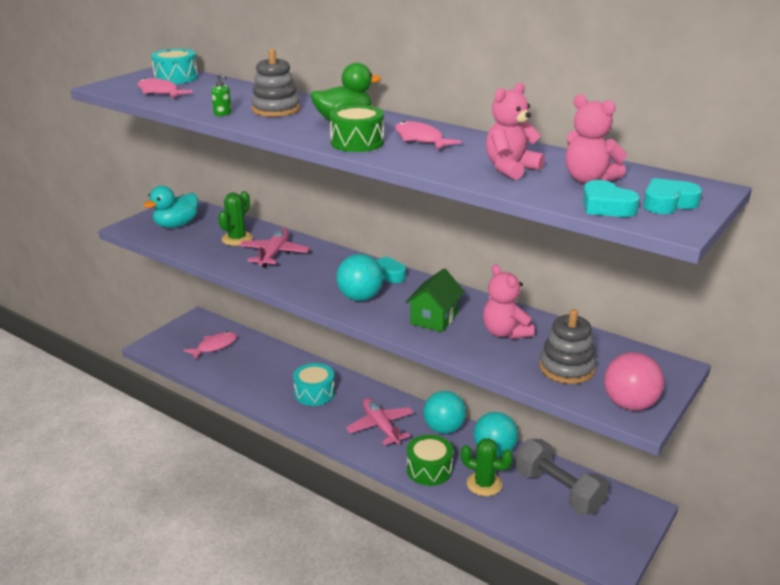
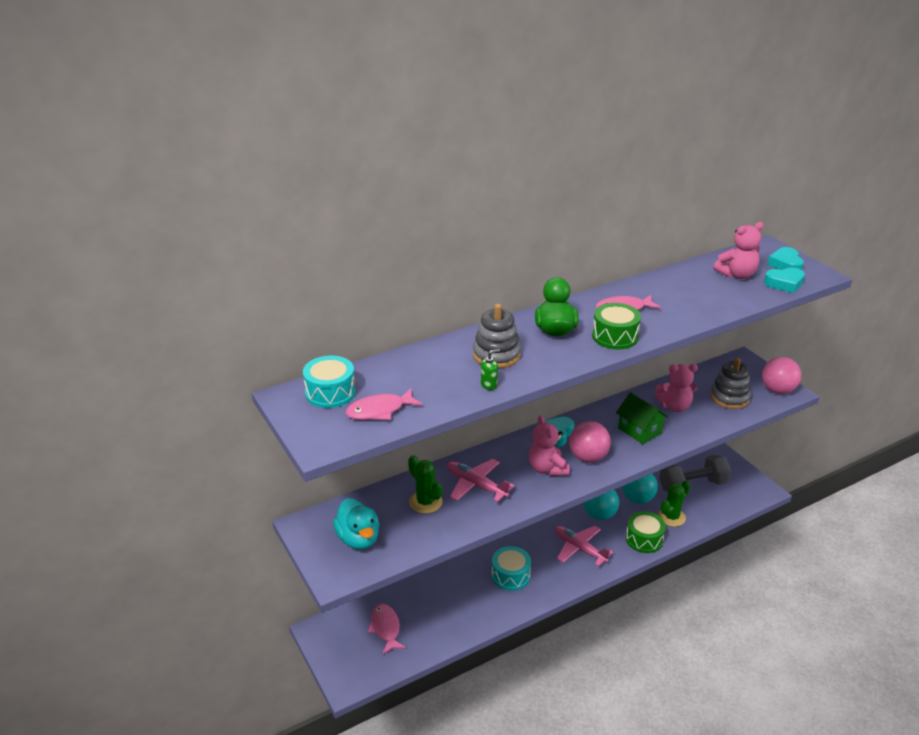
camera: 65 degrees left, 5 degrees up
(360, 297) = (588, 457): turquoise ball -> pink ball
(380, 426) = (579, 549): pink plane -> pink plane turned 45 degrees clockwise
(510, 169) = (705, 294): pink teddy bear -> pink teddy bear (547, 468)

